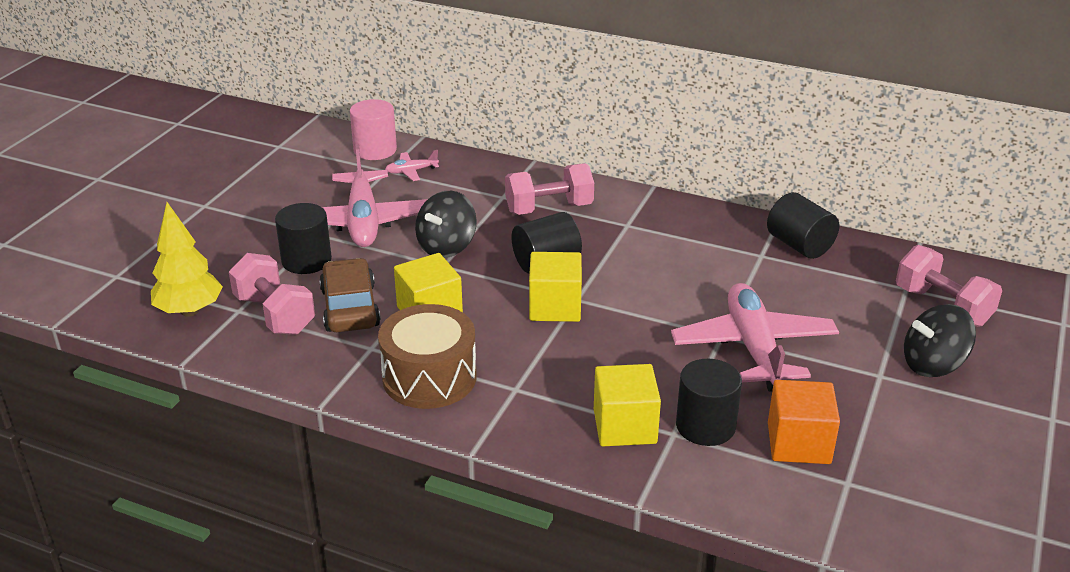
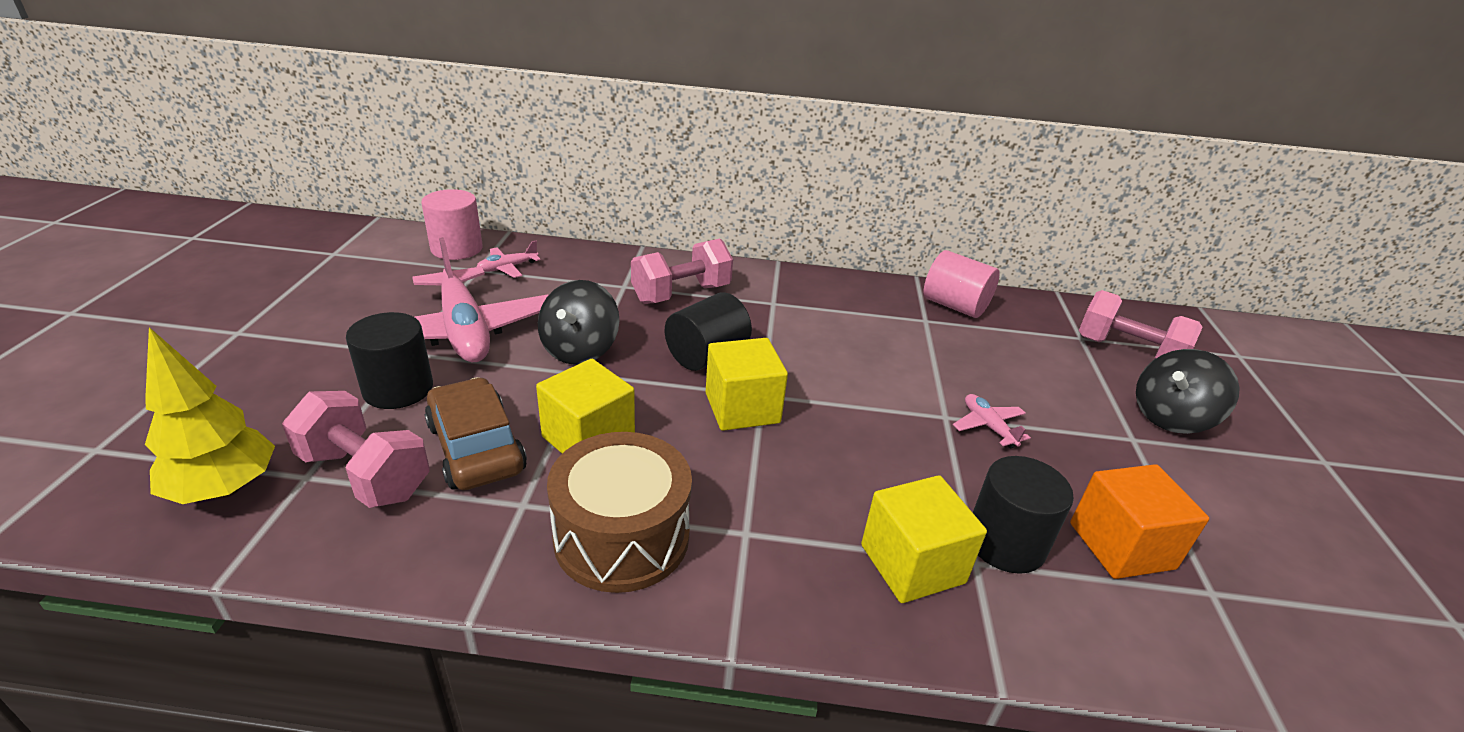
camera: 20 degrees left, 0 degrees up
(753, 348) = (988, 426): pink plane -> pink plane, size x0.43
(799, 245) = (954, 306): black cylinder -> pink cylinder

